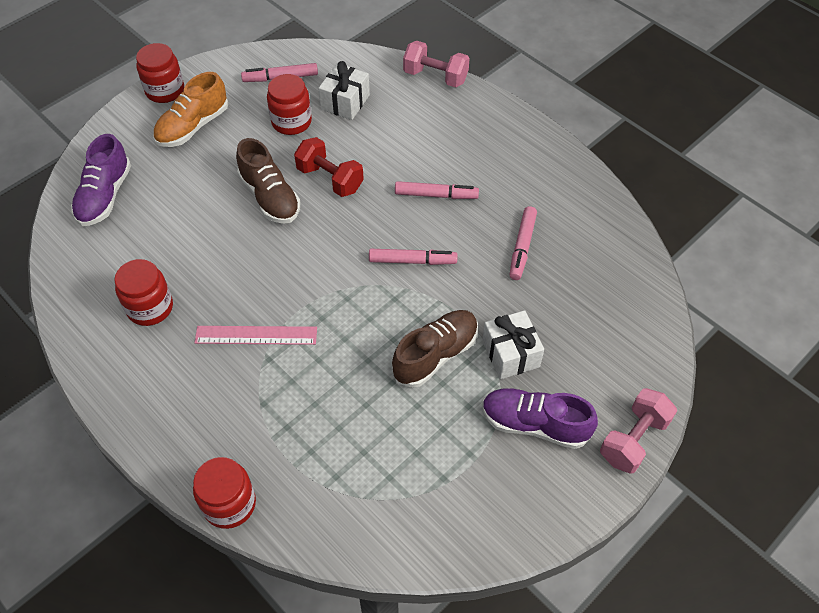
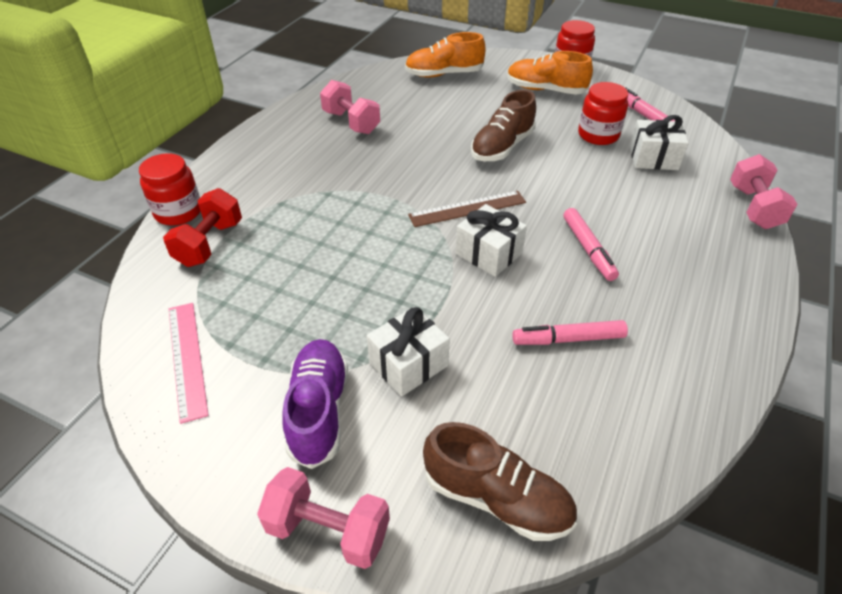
camera: 70 degrees right, 10 degrees down
(105, 196) = (444, 74): purple shoe -> orange shoe
(150, 307) = (351, 122): red jar -> pink dumbbell
(256, 335) = (349, 180): pink ruler -> pink ruler (187, 358)
(330, 179) = (550, 174): red dumbbell -> red dumbbell (209, 243)
(348, 255) = (467, 209): none -> brown ruler
(412, 261) = (488, 253): pink marker -> white gift
(435, 355) = (378, 301): brown shoe -> brown shoe (496, 498)

